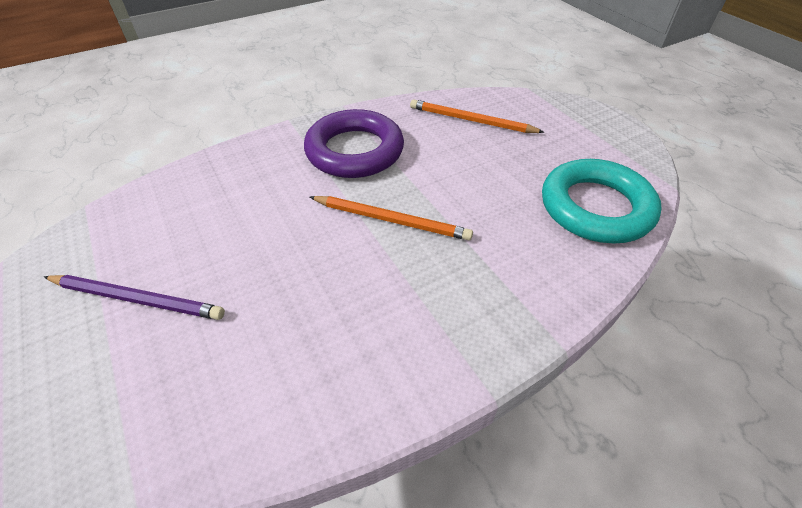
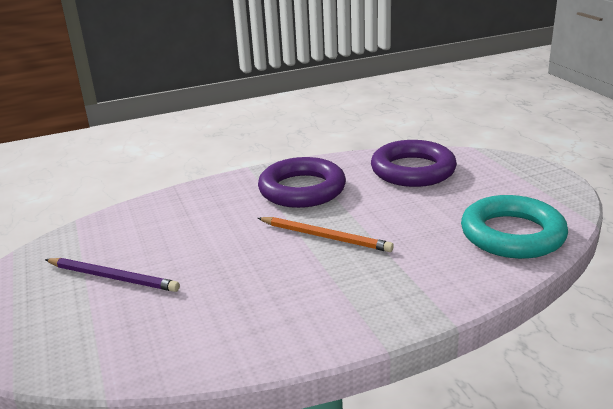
camera: 10 degrees right, 20 degrees down
(471, 120) = (413, 170): orange pencil -> purple ring

